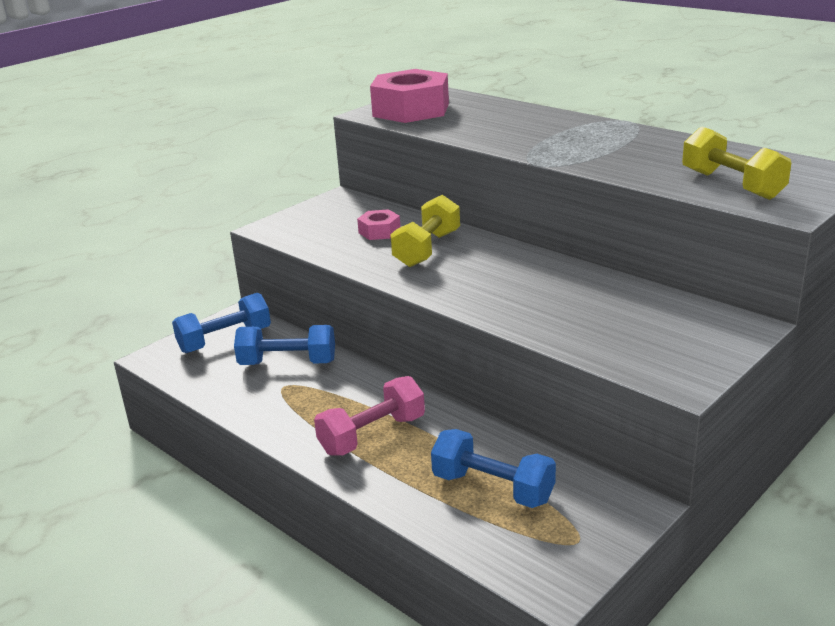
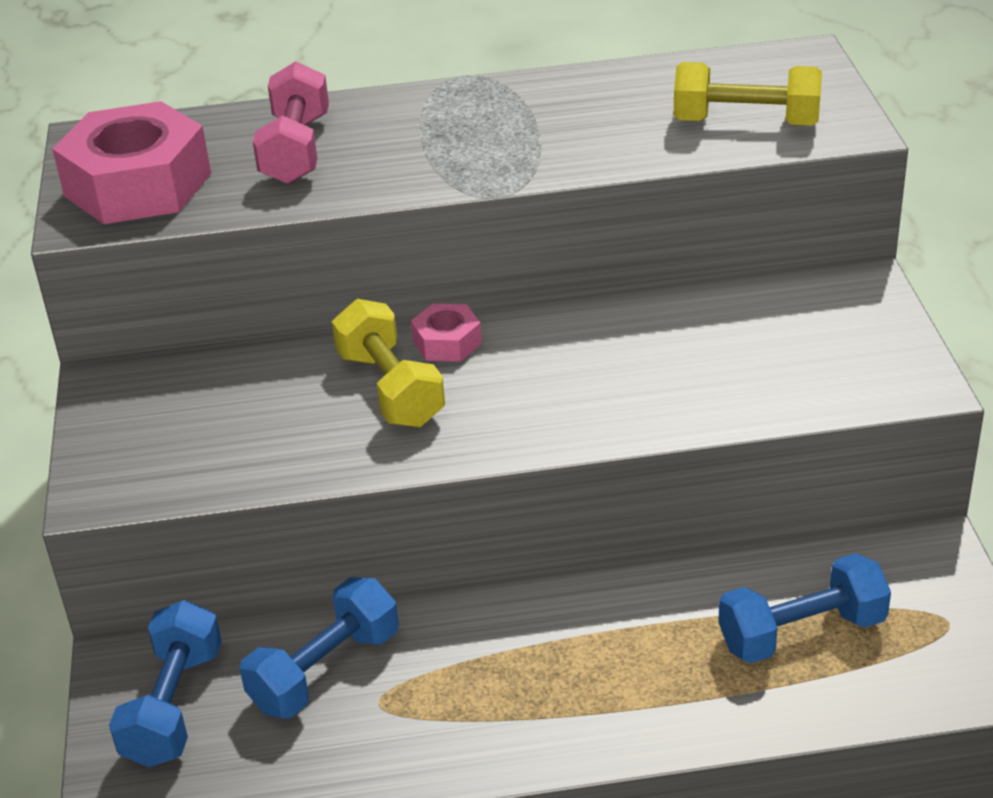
camera: 50 degrees left, 10 degrees up
(372, 435) = (592, 675): pink dumbbell -> pink dumbbell (296, 150)
(379, 231) = (276, 400): pink nut -> pink nut (447, 342)

